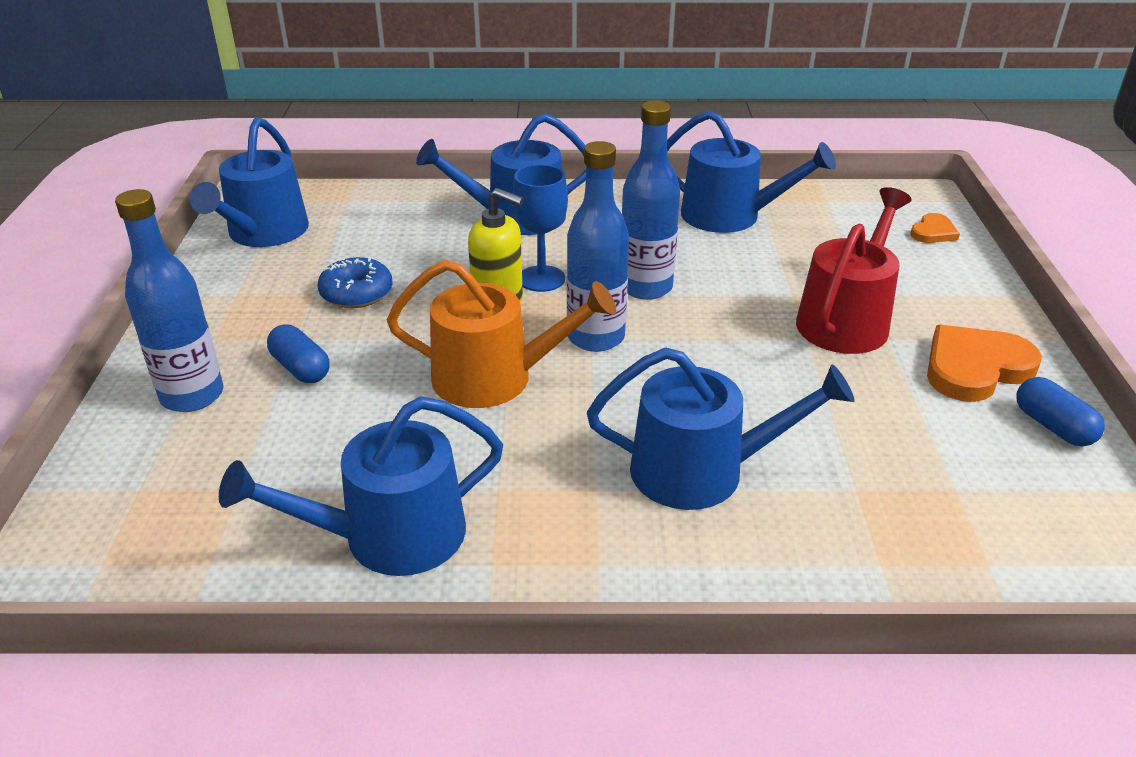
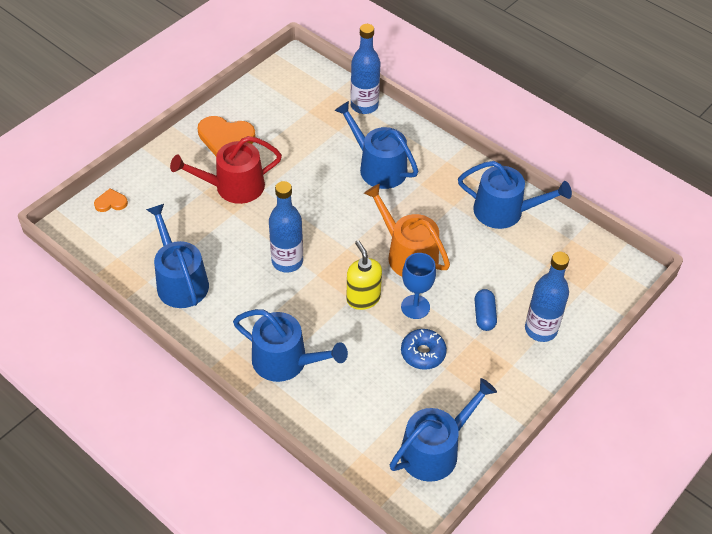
camera: 140 degrees left, 15 degrees up
(541, 279) = (326, 301): blue goblet -> blue goblet (415, 307)
(596, 337) = (344, 247): blue bottle -> blue bottle (364, 106)
(1053, 426) = (242, 105): blue capsule -> none

